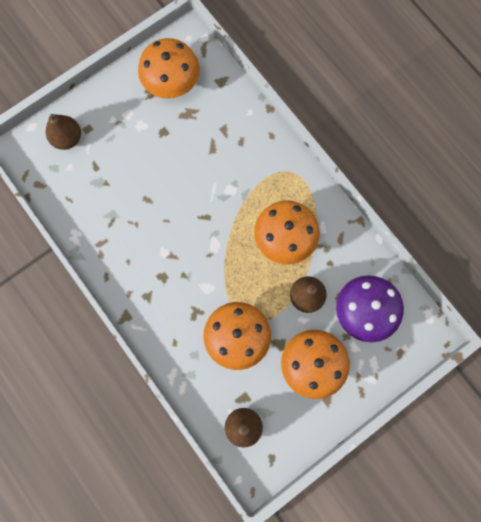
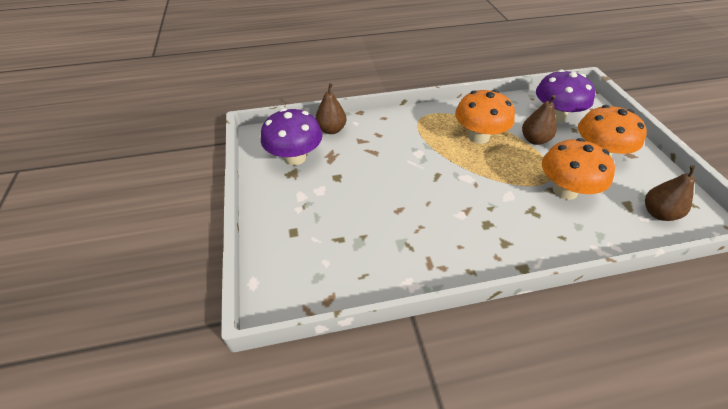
camera: 65 degrees left, 30 degrees down
(67, 138) = (292, 253): brown pear -> brown pear (331, 130)
(172, 83) = (295, 157): orange mushroom -> purple mushroom

